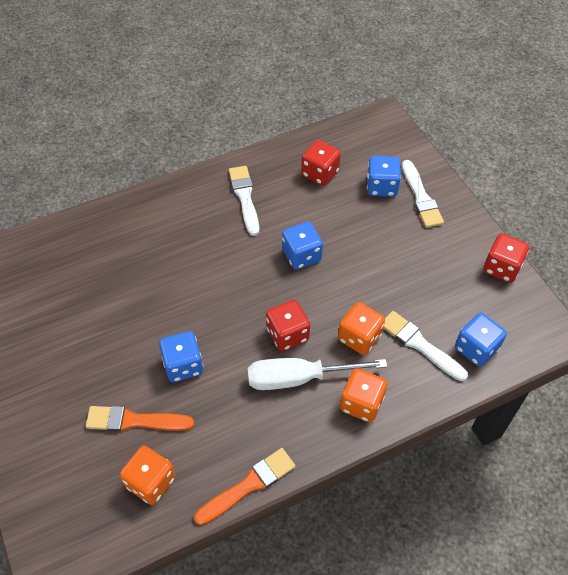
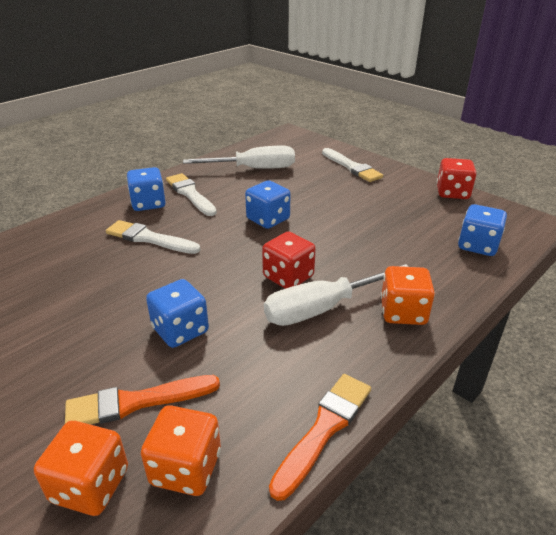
camera: 20 degrees left, 20 degrees down
(320, 173) = (254, 169): red dice -> white screwdriver
(359, 337) = (363, 262): orange dice -> orange dice (90, 485)
(381, 187) = (314, 167): blue dice -> blue dice (148, 204)
(420, 344) = (425, 254): white brush -> white brush (149, 238)

